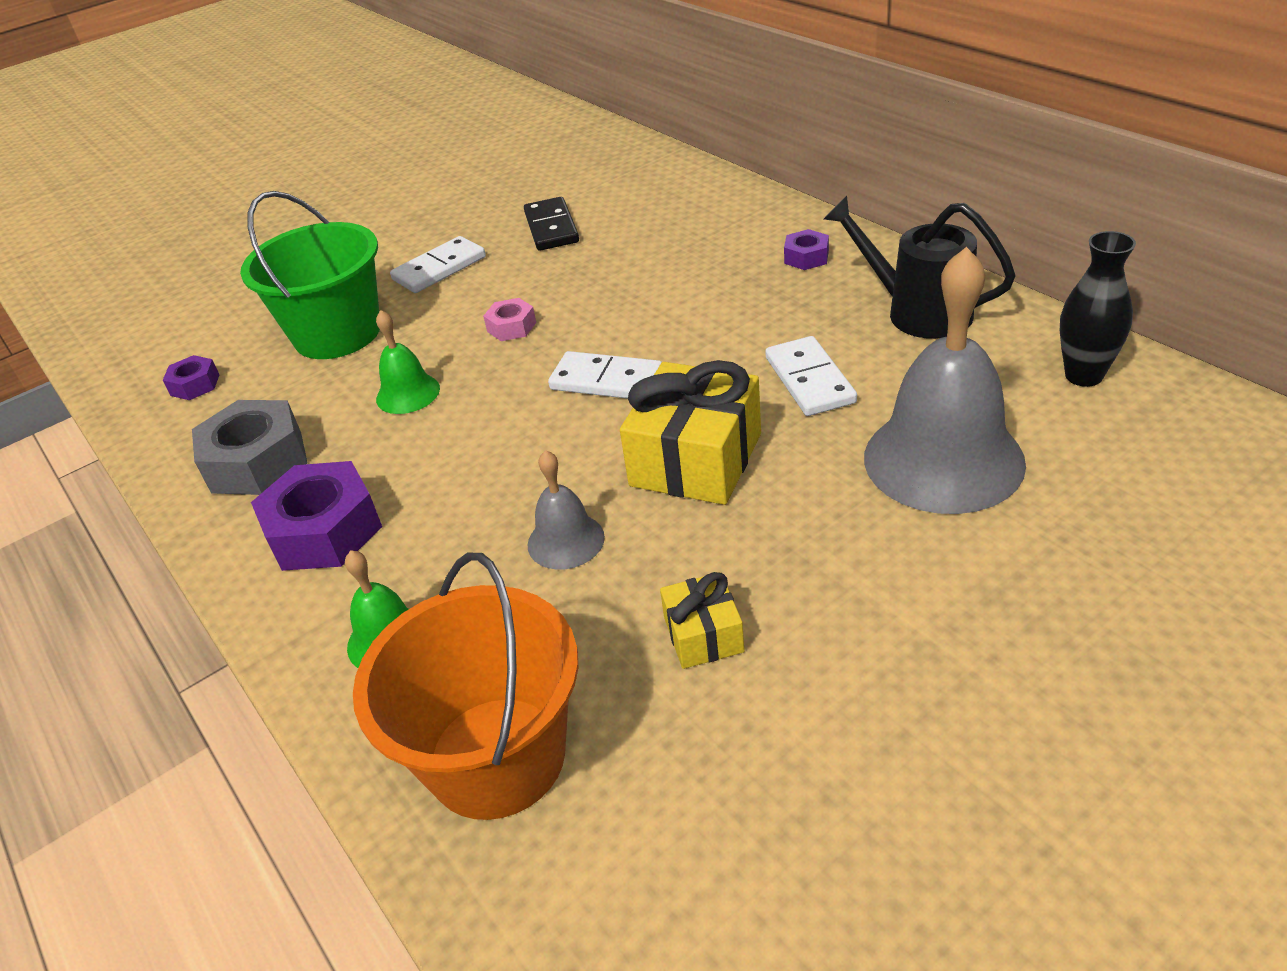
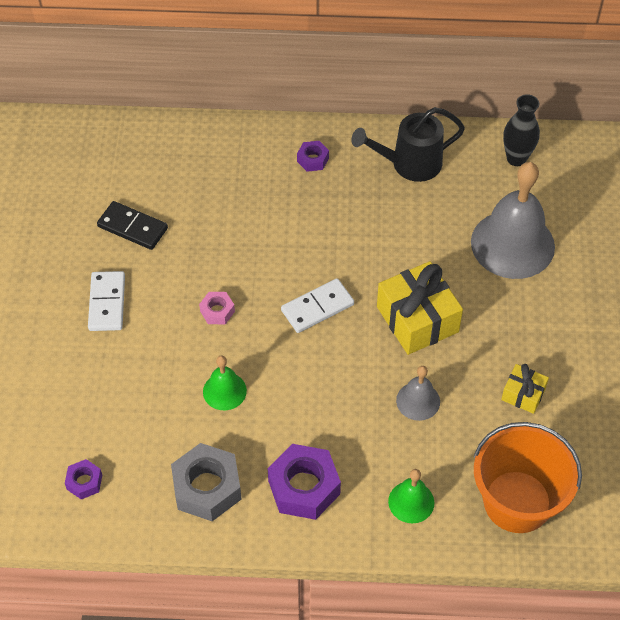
camera: 55 degrees left, 15 degrees up
(337, 333) = (117, 388): green bucket -> none
(810, 380) = (411, 239): white domino -> none

